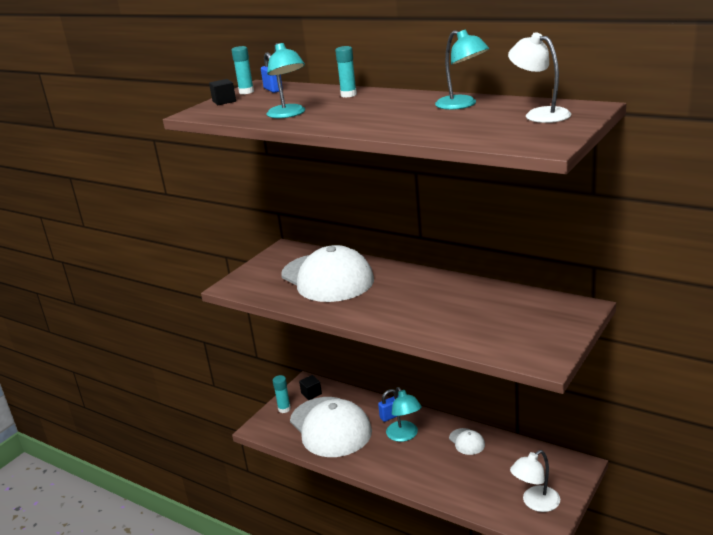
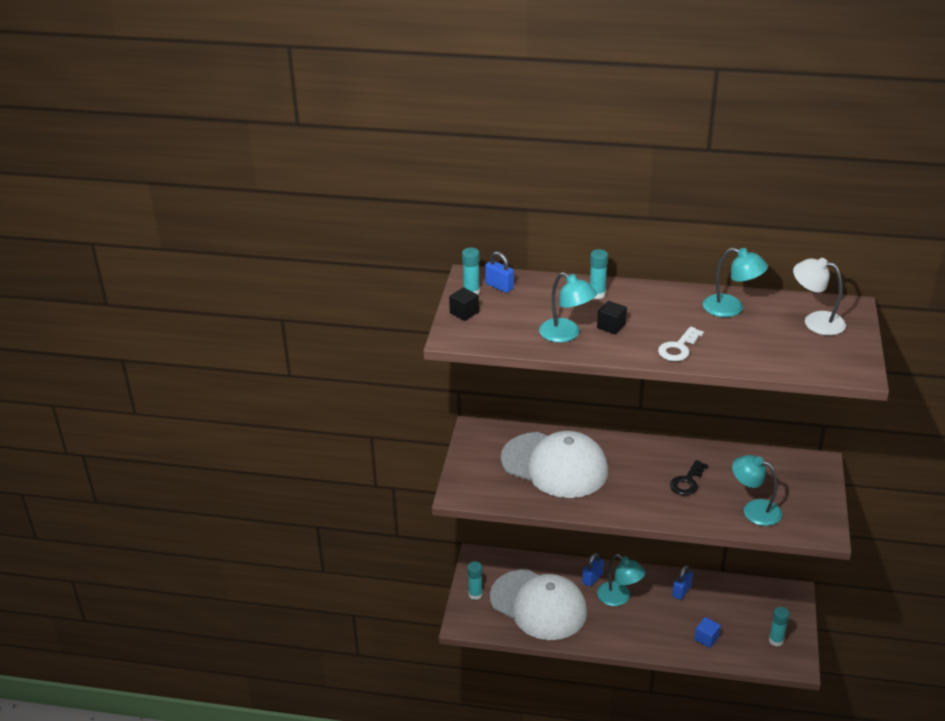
camera: 25 degrees left, 10 degrees up
(311, 393) = (492, 569): black cube -> black cube (611, 326)
(378, 125) = (678, 348): none -> white key
(436, 304) = (687, 481): none -> black key
(465, 486) = (706, 638): none -> blue cube
(467, 442) = (681, 591): white cap -> blue padlock
(484, 333) = (754, 510): none -> turquoise lamp
(535, 503) = (776, 640): white lamp -> turquoise glue stick

